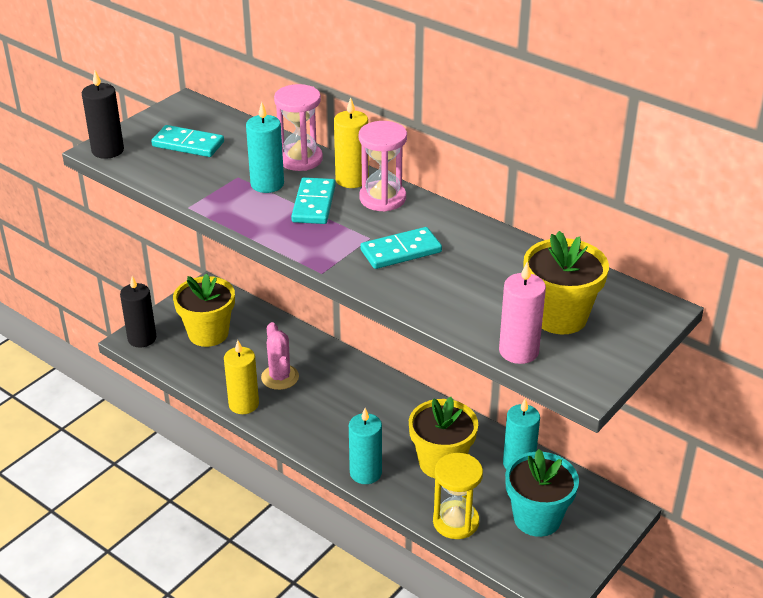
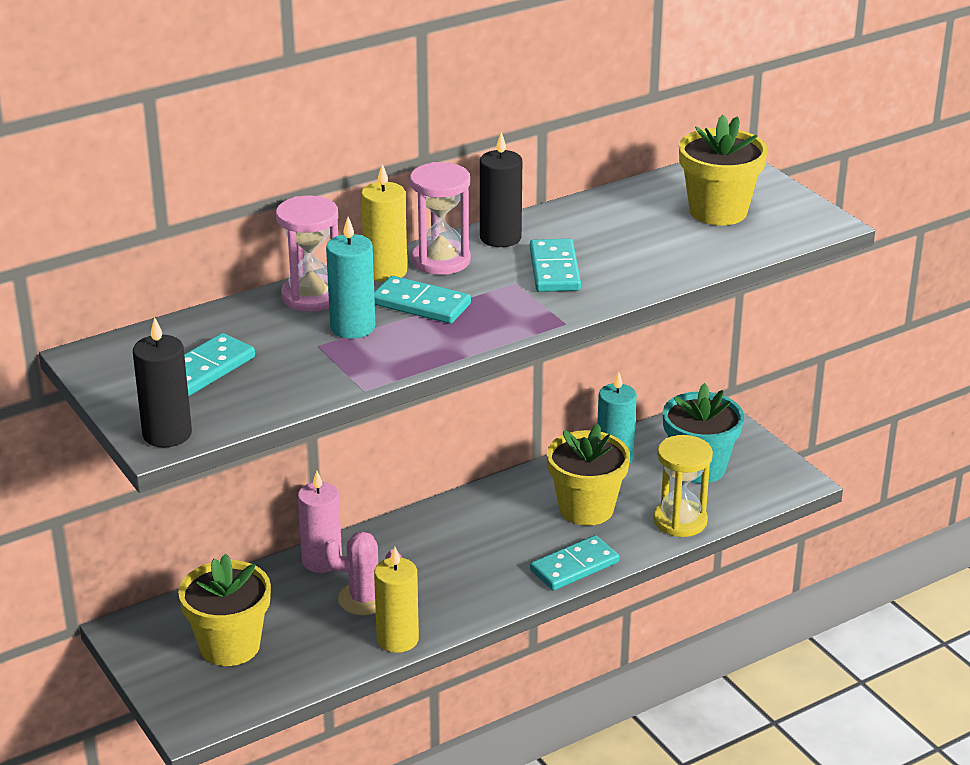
camera: 70 degrees left, 5 degrees down
(142, 338) = (196, 712): black candle -> black candle (500, 238)
(365, 473) = (574, 566): turquoise candle -> turquoise domino
(518, 351) = (761, 243): pink candle -> pink candle (322, 561)

